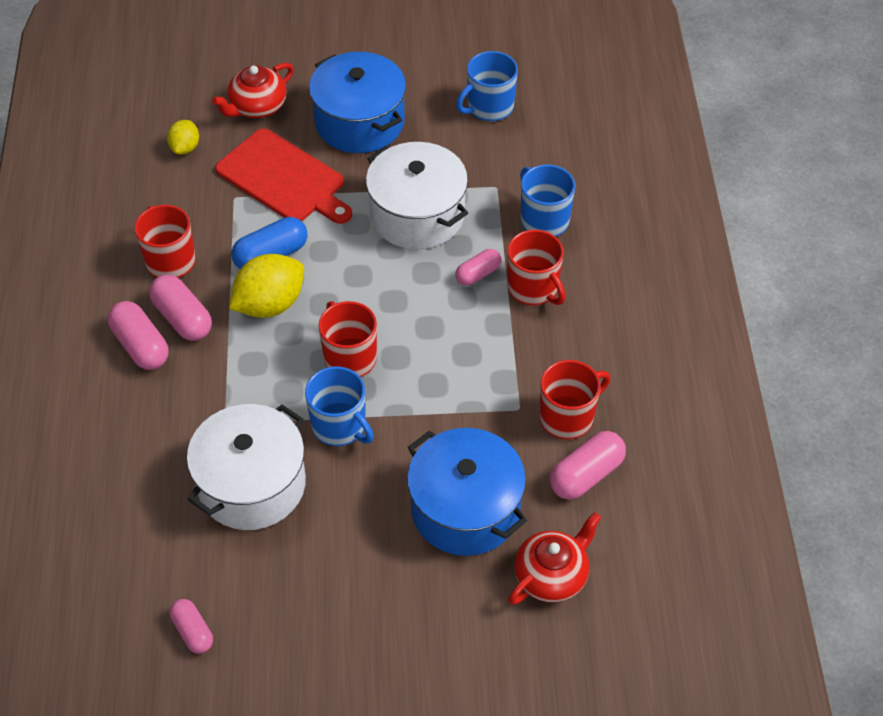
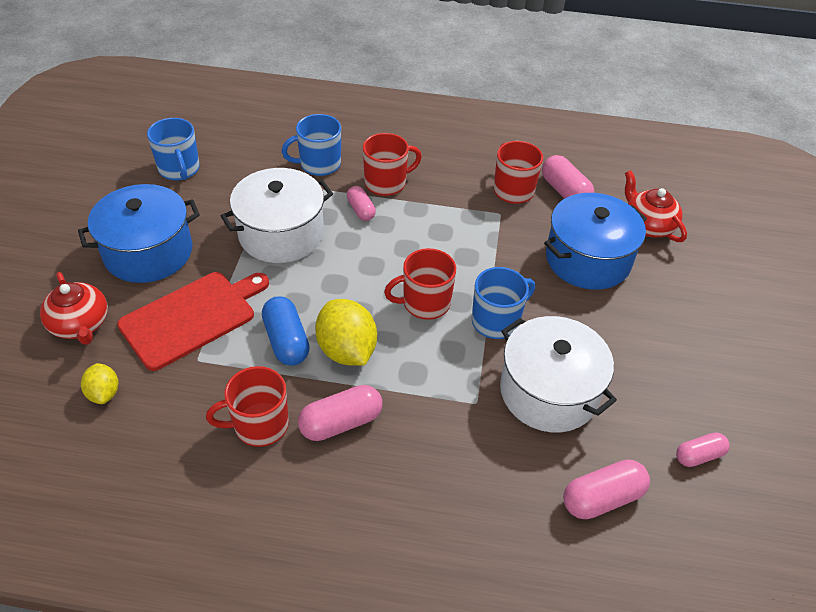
camera: 80 degrees left, 5 degrees down
(140, 346) = (365, 464): pink capsule -> pink capsule (602, 498)
(185, 148) = (104, 393): yellow lemon -> yellow lemon turned 45 degrees clockwise

